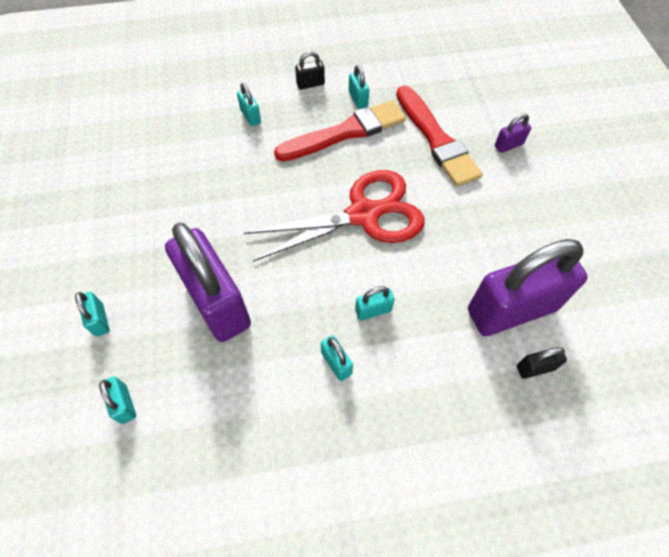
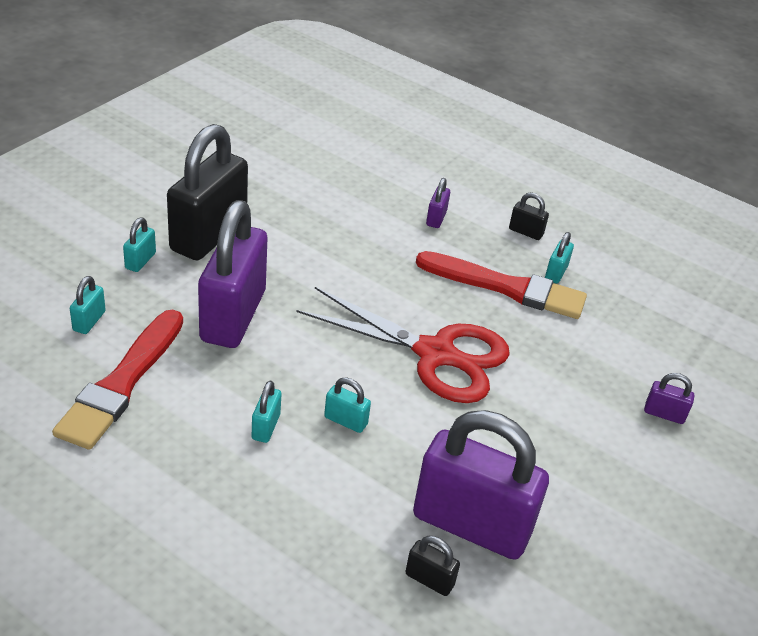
camera: 40 degrees right, 20 degrees down
(122, 255) = (209, 235): none -> black padlock
(250, 116) = (436, 218): turquoise padlock -> purple padlock
(436, 139) = (591, 354): red brush -> red brush (122, 382)

